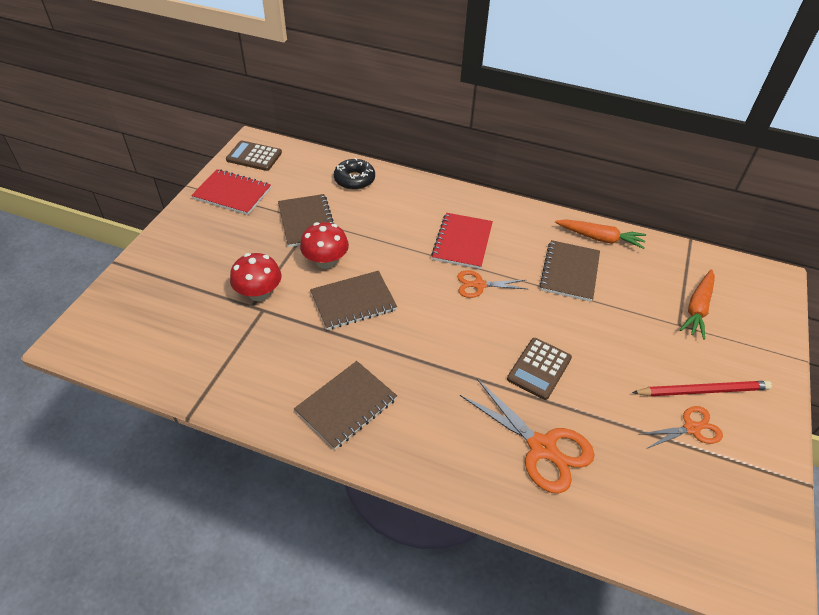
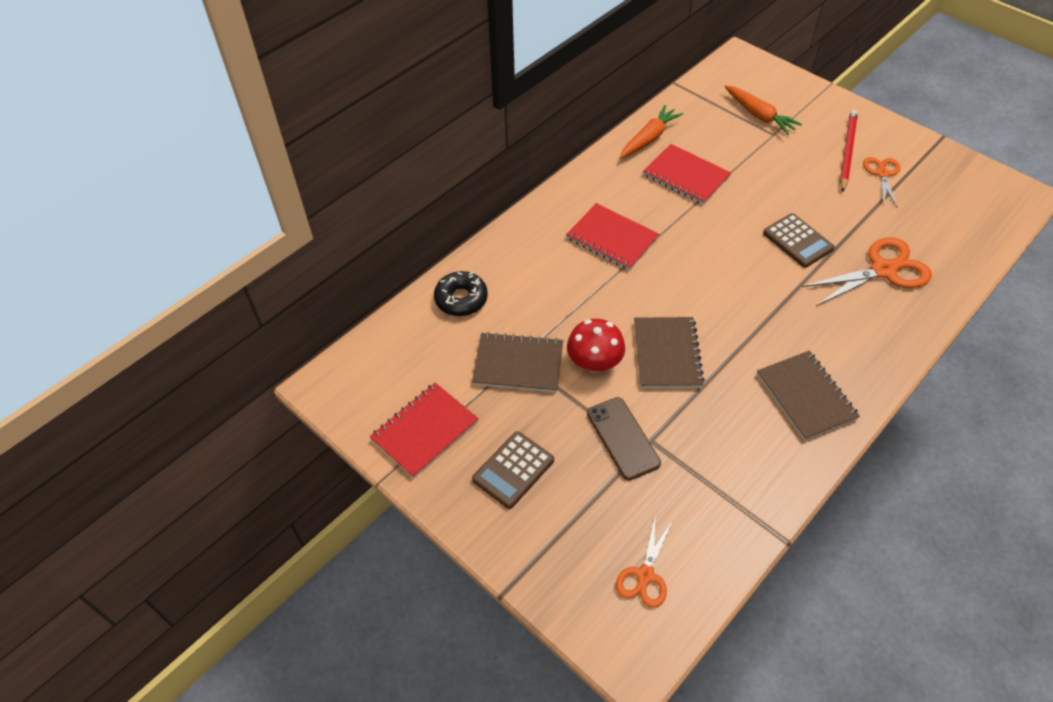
camera: 65 degrees left, 5 degrees up
(254, 156) = (356, 391): brown calculator -> brown calculator (513, 470)
(259, 293) = (623, 438): red mushroom -> brown phone
(479, 285) = (679, 246): orange scissors -> orange scissors (645, 575)
(569, 272) = (686, 176): brown notebook -> red notebook

